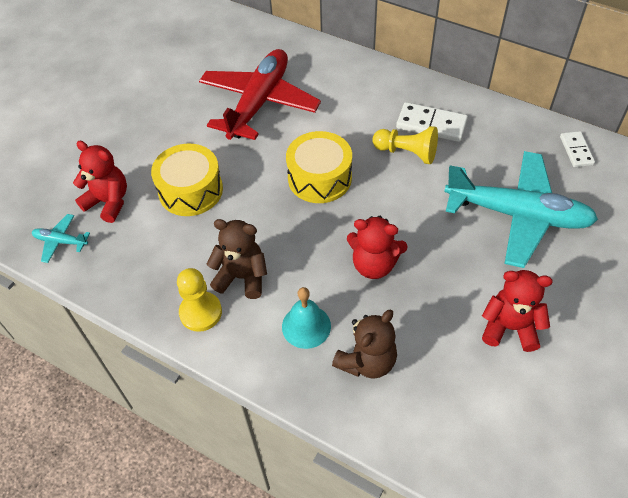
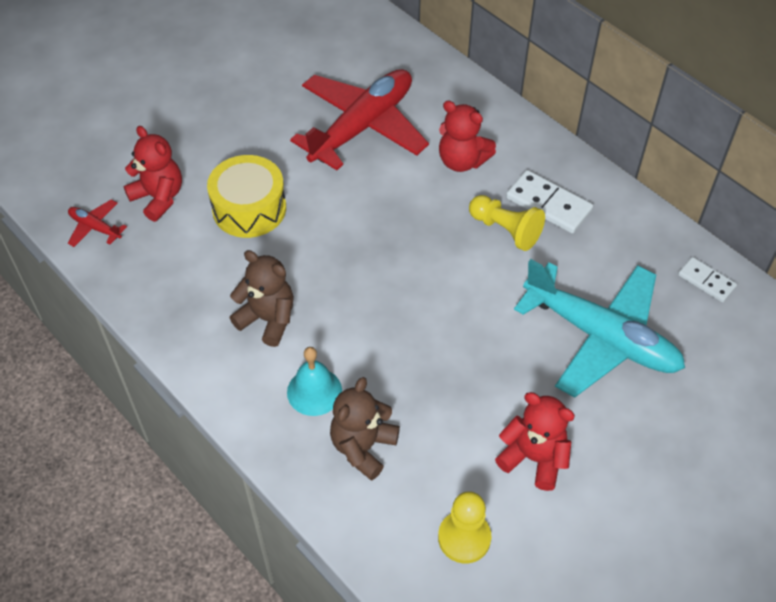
camera: 15 degrees right, 0 degrees up
(61, 241) = (95, 227): turquoise plane -> red plane
(200, 312) = (210, 344): yellow pawn -> yellow pawn (464, 538)
(319, 178) = (395, 233): yellow drum -> none
(367, 361) = (363, 447): brown teddy bear -> brown teddy bear turned 150 degrees clockwise
(374, 265) = (414, 346): red teddy bear -> red teddy bear (462, 161)
(576, 151) = (706, 281): white domino -> white domino turned 60 degrees counterclockwise

